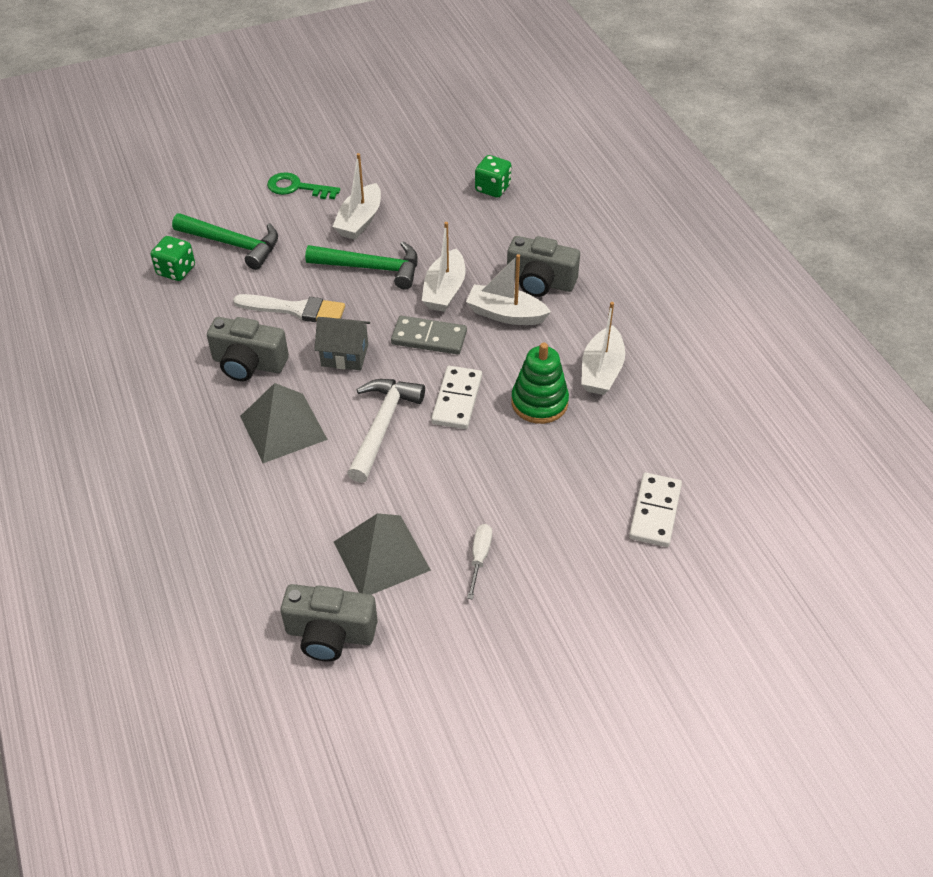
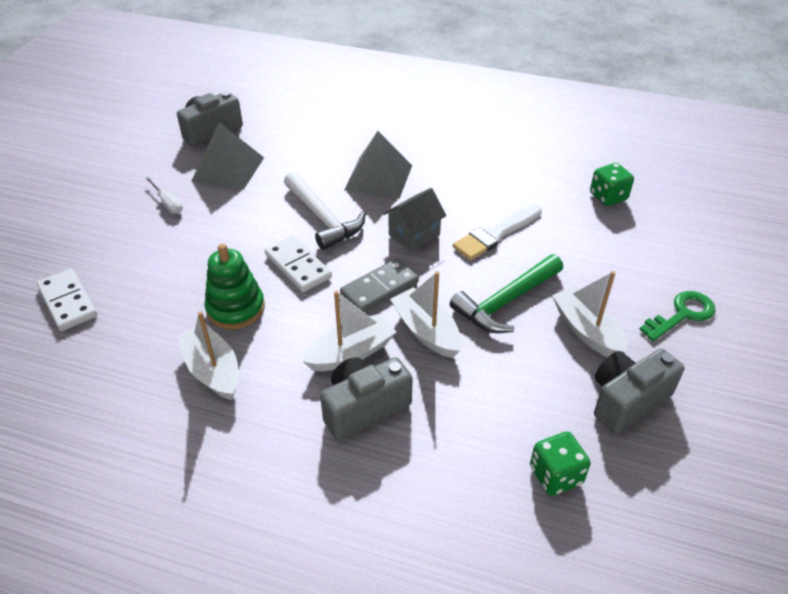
camera: 130 degrees right, 5 degrees down
(233, 244) = (619, 238): green hammer -> none
(248, 364) = (459, 188): grey camera -> grey camera (627, 400)

